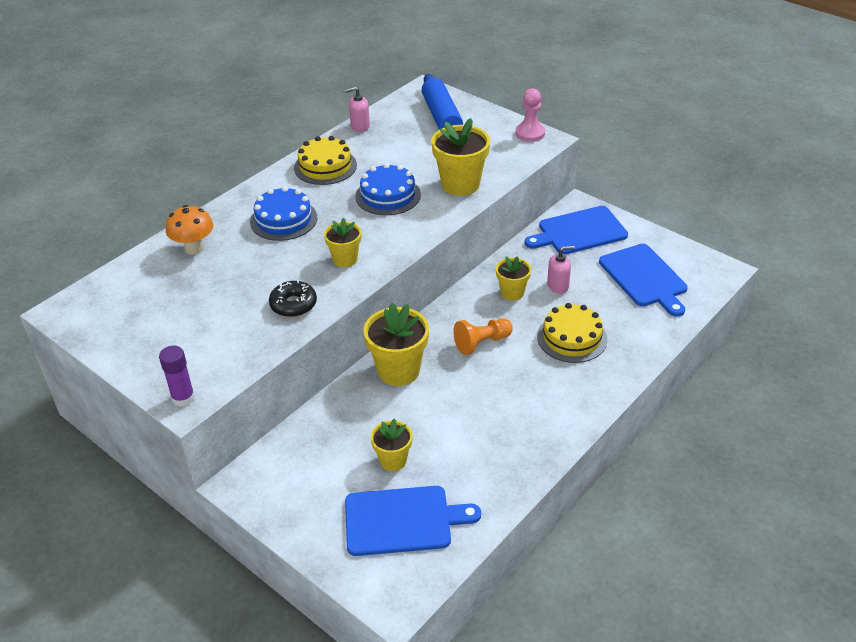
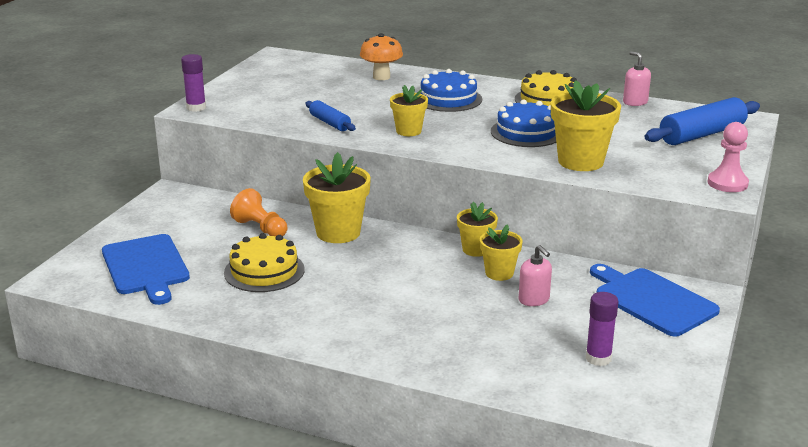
camera: 70 degrees right, 15 degrees down
(293, 304) = (330, 123): black donut -> blue rolling pin
(393, 460) = (218, 250): yellow flower pot -> yellow flower pot (476, 250)
(482, 343) = (404, 268): orange pawn -> orange pawn (260, 228)
(572, 338) = (446, 320): yellow cake -> yellow cake (264, 271)
(644, 278) = (598, 358): blue cutting board -> purple glue stick

